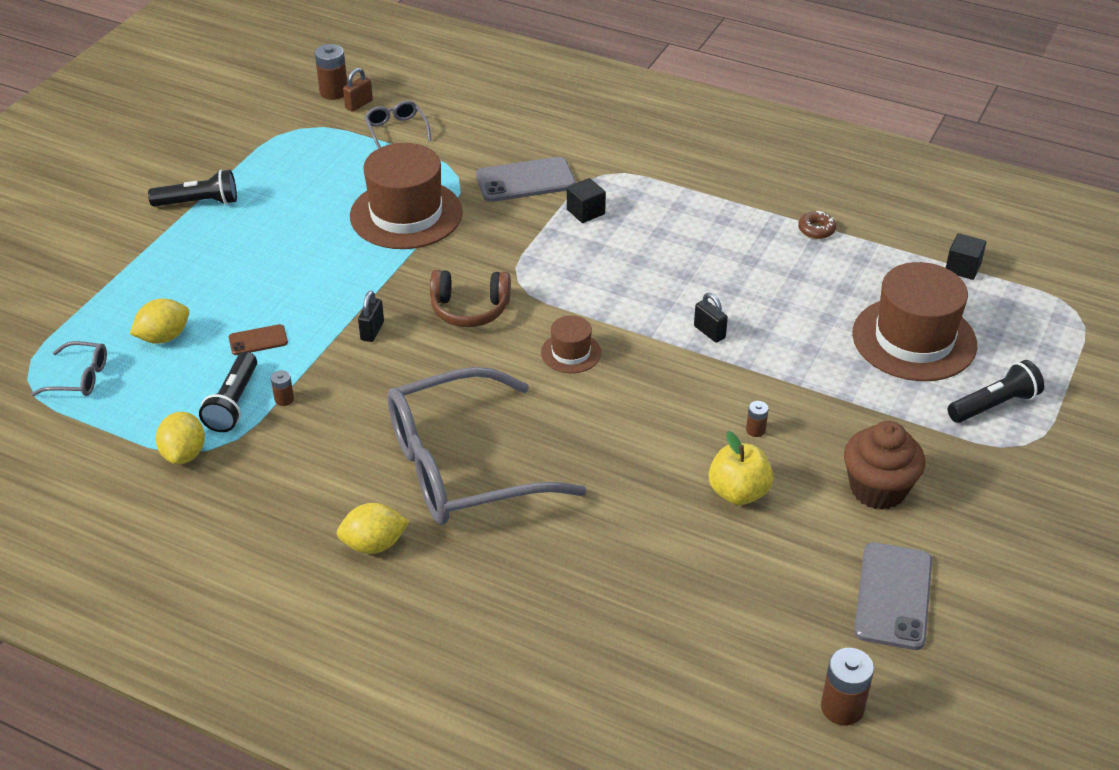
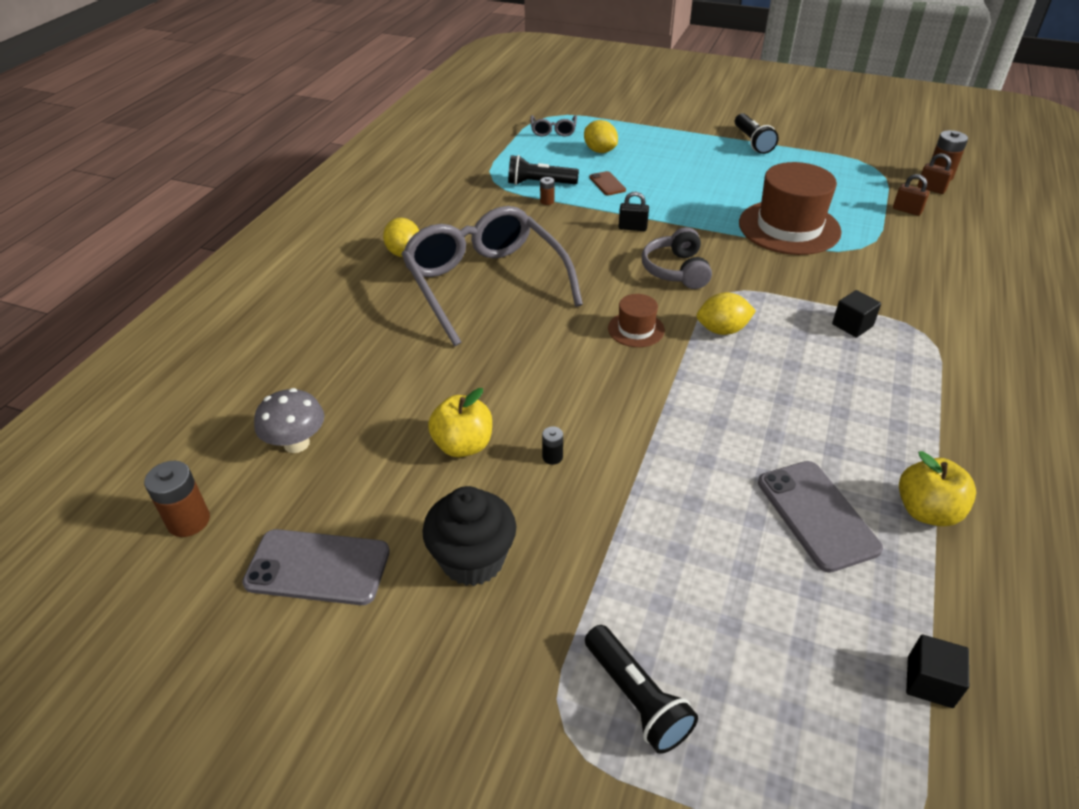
camera: 85 degrees right, 0 degrees up
(184, 454) = (488, 173): yellow lemon -> yellow lemon (722, 330)
(396, 130) = (907, 210): grey glasses -> brown padlock
(470, 309) = (676, 270): brown headphones -> grey headphones
(525, 180) = (879, 285): grey phone -> grey phone (817, 515)
(709, 332) = (695, 419): black padlock -> none
(732, 627) = (296, 443): none -> grey mushroom
(755, 430) = (552, 457): brown battery -> black battery
(816, 230) = (926, 511): brown donut -> yellow apple
(878, 489) = (473, 559): brown cupcake -> black cupcake
(914, 339) = (745, 609): brown hat -> none

